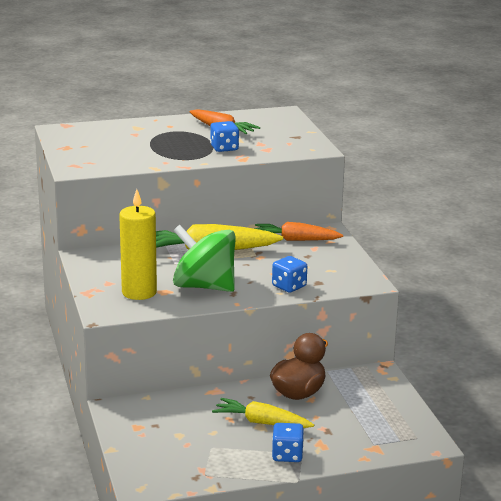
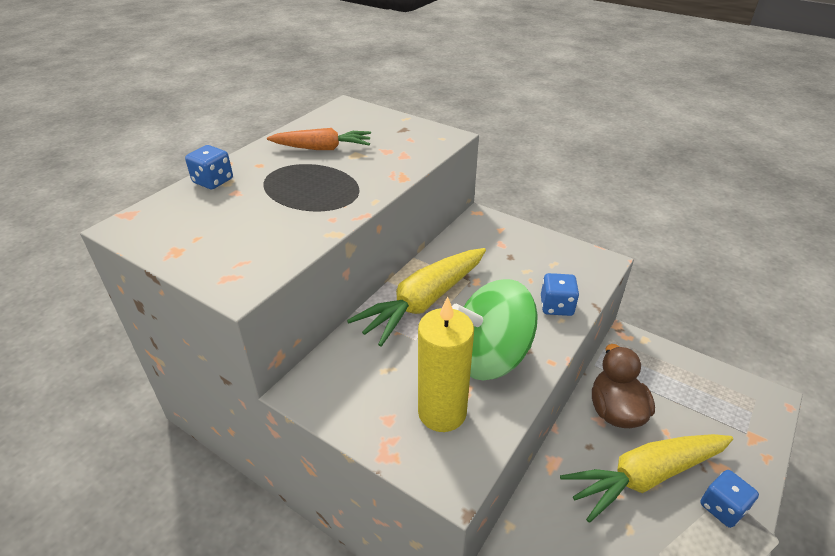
camera: 40 degrees left, 15 degrees up
(224, 148) = (363, 171): blue dice -> blue dice (213, 181)
(261, 422) = (644, 477): yellow carrot -> yellow carrot, size x1.54
(295, 240) = (473, 242): orange carrot -> none

